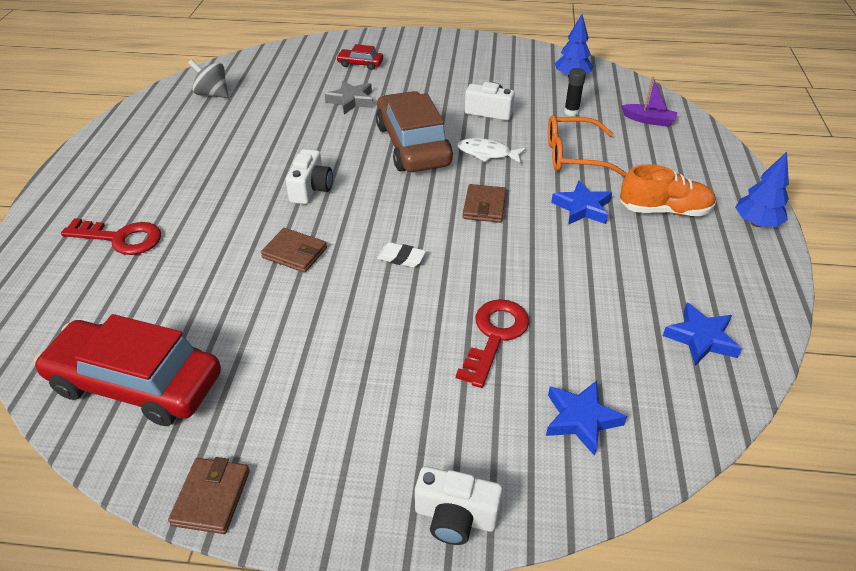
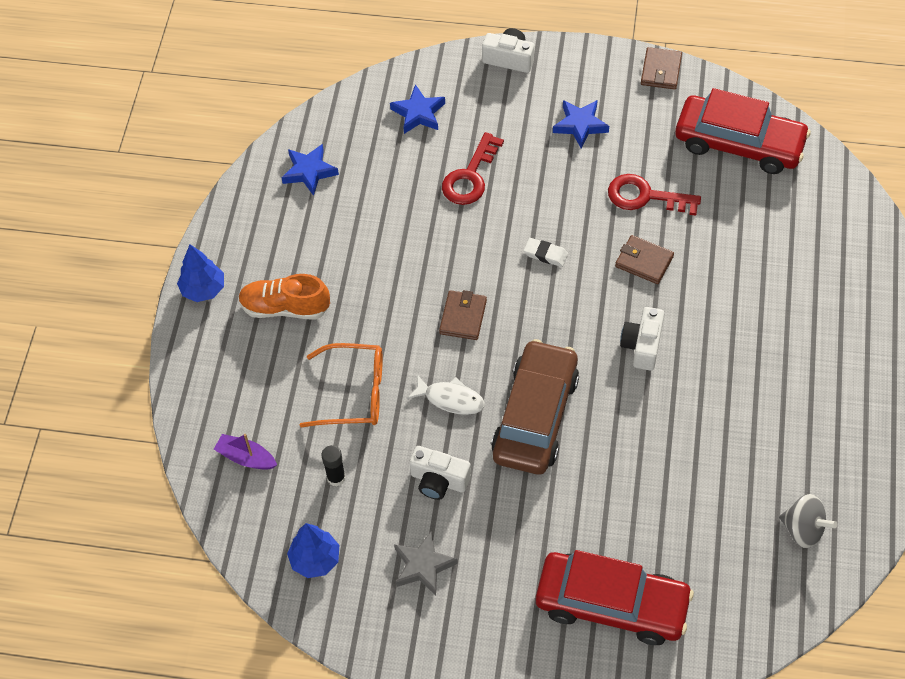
camera: 175 degrees left, 15 degrees up
(121, 238) = (813, 282): red key -> red key (645, 196)
(351, 101) = (615, 509): grey star -> grey star (423, 565)
(360, 64) = (612, 604): red car -> red car, size x2.30
(413, 145) = (535, 416): brown car -> brown car turned 150 degrees counterclockwise
(582, 208) = (365, 313): blue star -> blue star (580, 125)

